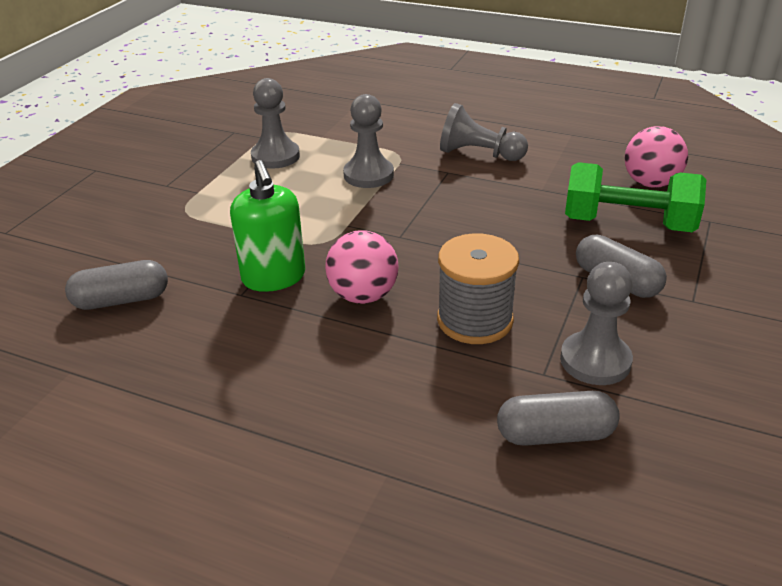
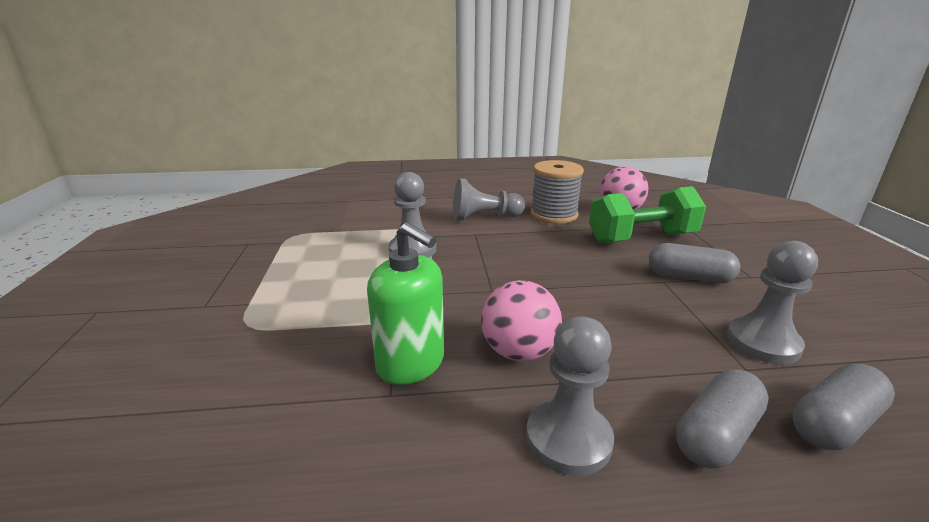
camera: 30 degrees left, 10 degrees down
(121, 300) = (235, 459): grey capsule -> grey capsule (717, 435)
(275, 156) = (309, 254): grey pawn -> grey pawn (568, 439)
(475, 320) = (637, 341): grey spool -> grey spool (554, 215)

